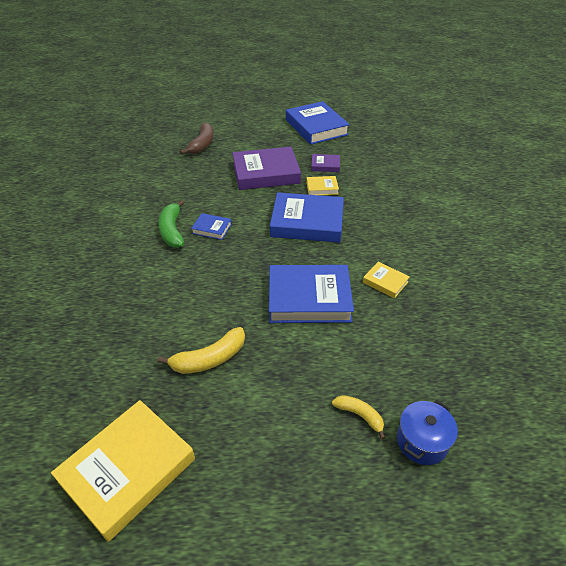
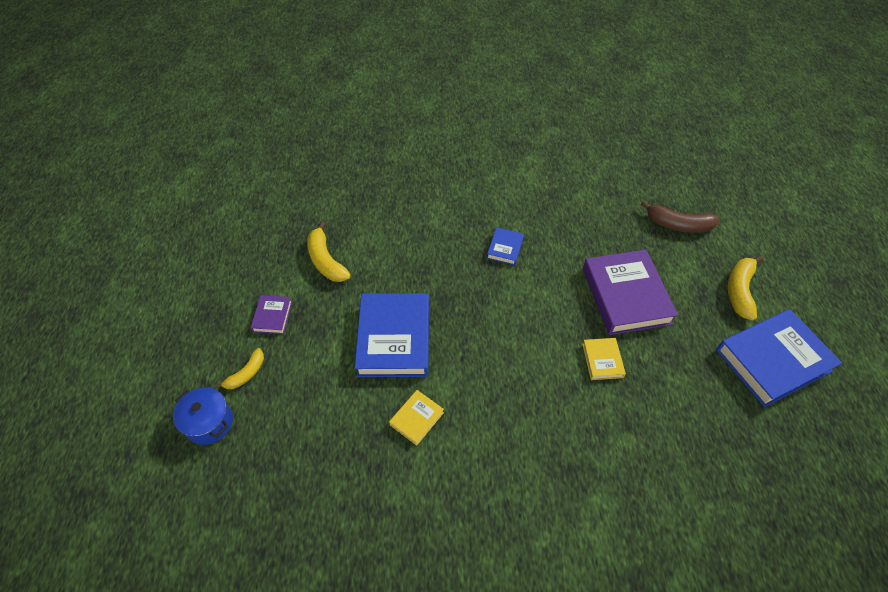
camera: 90 degrees right, 10 degrees up
(128, 470) = (235, 223): yellow book -> none
(172, 230) = (499, 216): green banana -> none
(263, 130) = (739, 291): none -> yellow banana
(307, 222) = (524, 340): blue book -> none
(325, 165) = (661, 367): purple book -> purple book (272, 316)

